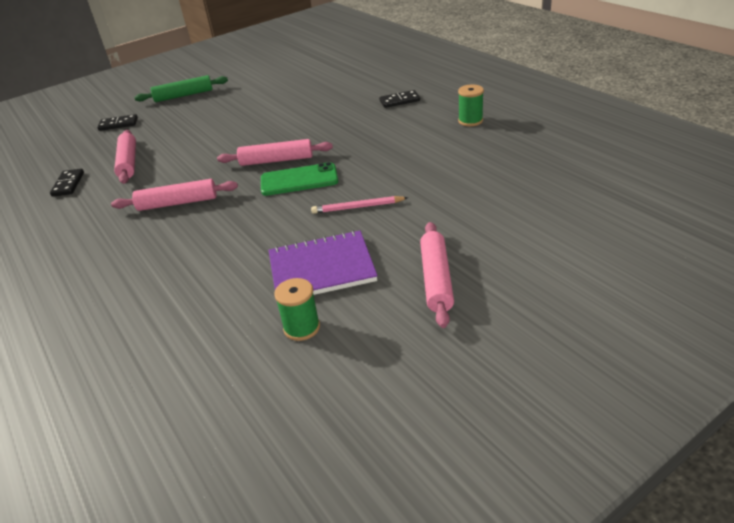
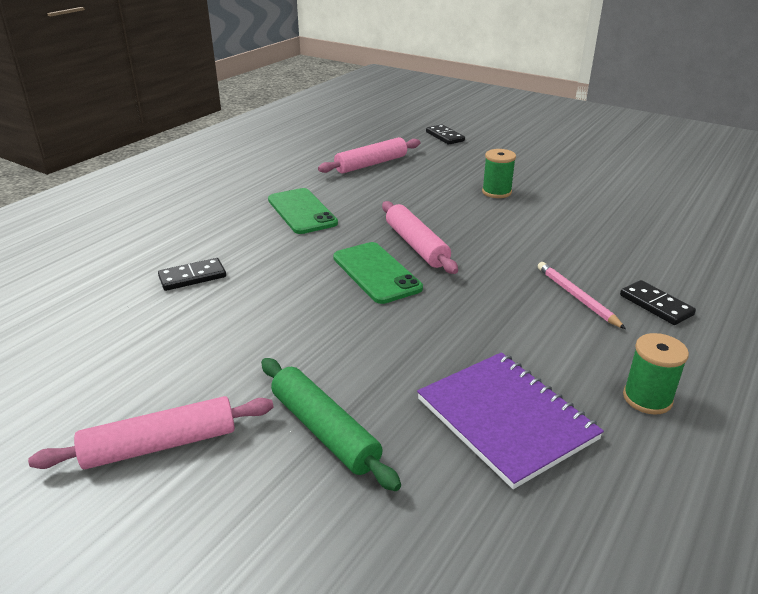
camera: 65 degrees right, 5 degrees down
(68, 184) = (320, 150): black domino -> black domino (192, 277)
(177, 203) = (302, 211): pink rolling pin -> green phone
(183, 95) = (534, 149): green rolling pin -> green rolling pin (325, 430)
(302, 327) = (73, 350): green spool -> green spool (496, 192)
(321, 268) = (185, 337): purple notebook -> purple notebook (506, 419)
(357, 207) = (325, 334): pink pencil -> pink pencil (576, 297)

